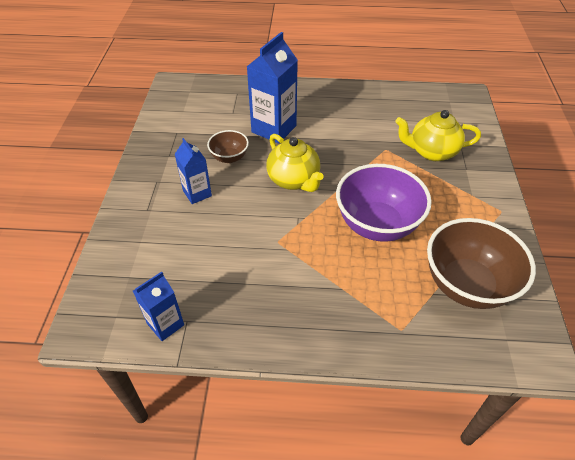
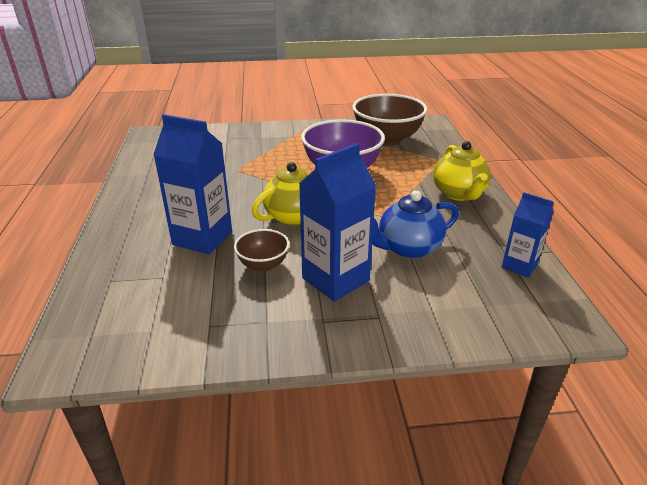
camera: 100 degrees left, 15 degrees down
(197, 193) = (335, 279): blue carton -> blue carton, size x1.70
(221, 246) = (408, 248): none -> blue teapot
(432, 152) = (239, 149): yellow teapot -> yellow teapot (459, 193)

